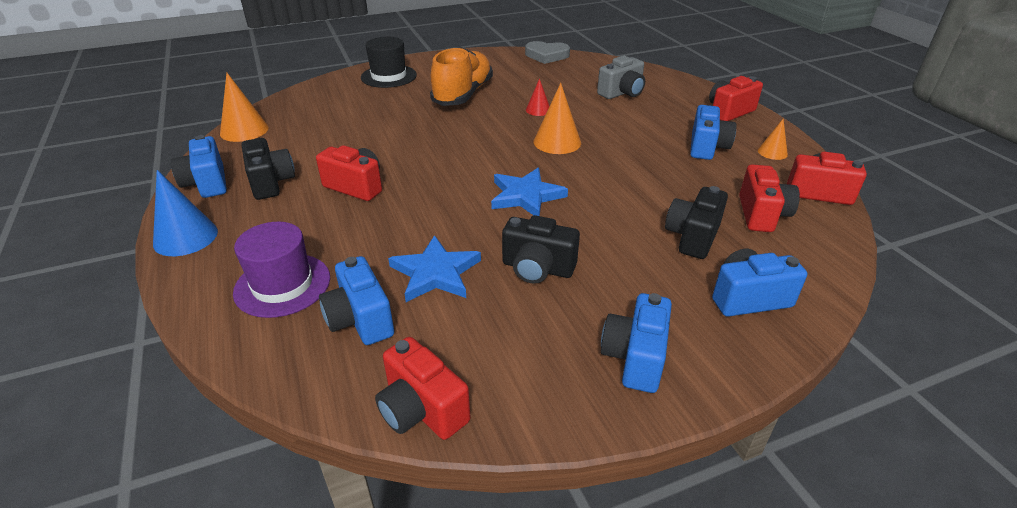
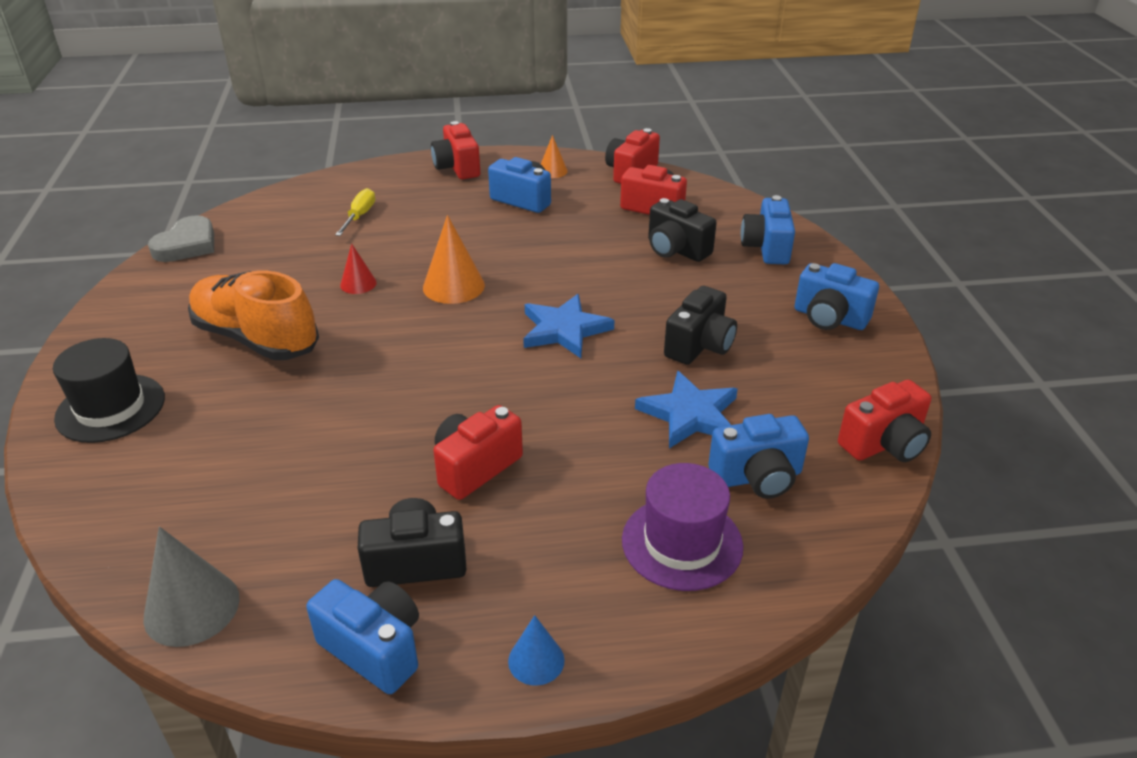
camera: 75 degrees left, 0 degrees up
(185, 237) = (536, 660): blue cone -> blue cone, size x0.58
(207, 183) = (374, 648): blue camera -> blue camera turned 135 degrees counterclockwise
(244, 130) = (192, 607): orange cone -> grey cone
(622, 93) = (359, 216): grey camera -> yellow screwdriver

